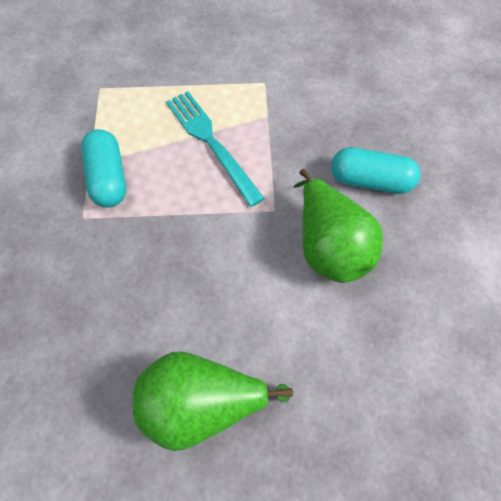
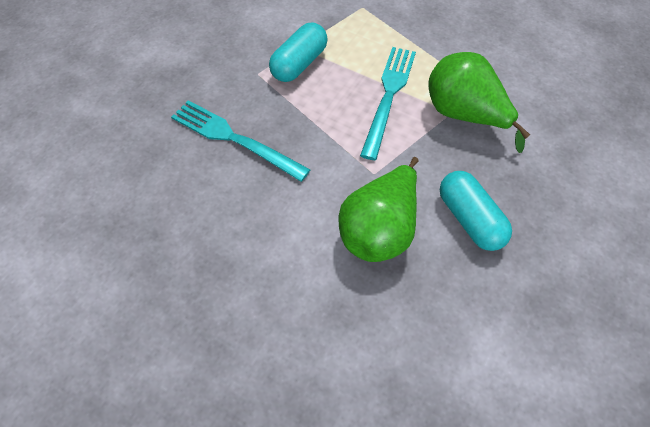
camera: 50 degrees right, 5 degrees down
(137, 289) = (235, 139): none -> turquoise fork
(202, 403) = (188, 232): green pear -> green pear (464, 115)

